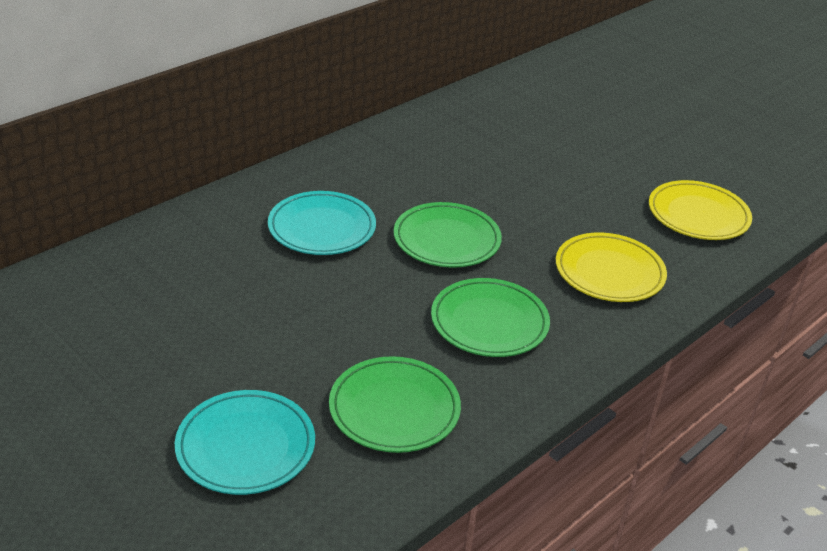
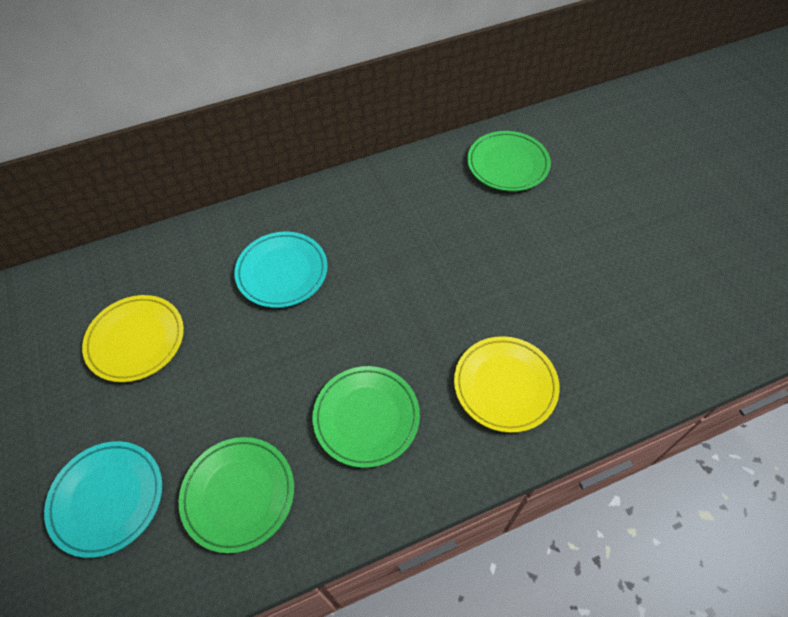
camera: 25 degrees right, 20 degrees up
(446, 240) = (378, 310): green plate -> green plate (507, 164)
(698, 215) = (629, 334): yellow plate -> yellow plate (136, 340)

